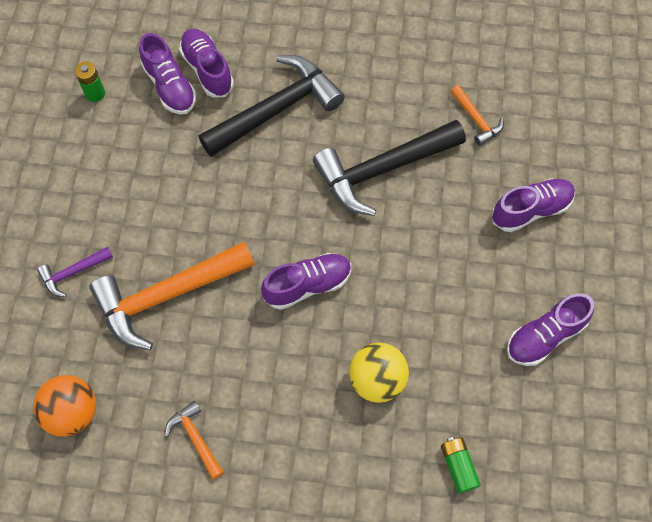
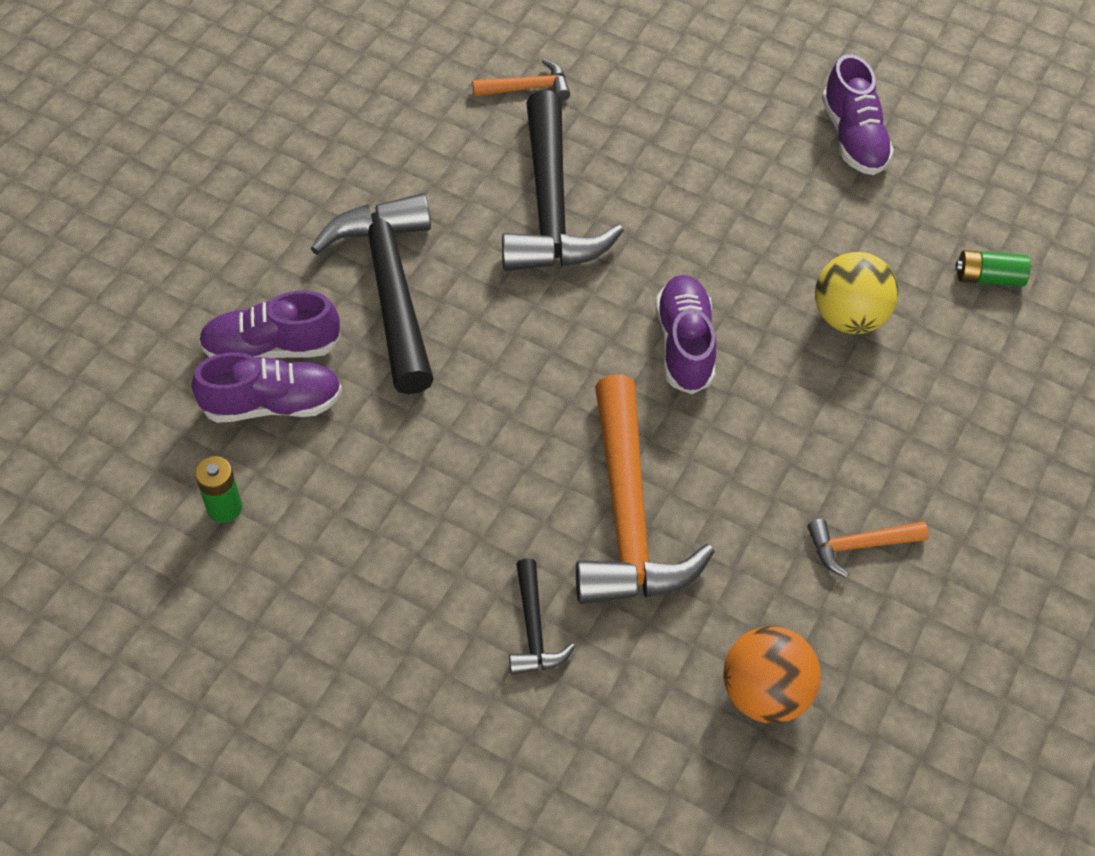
camera: 70 degrees left, 10 degrees down
(73, 273) = (534, 629): purple hammer -> black hammer
(531, 210) = (682, 86): purple shoe -> none

